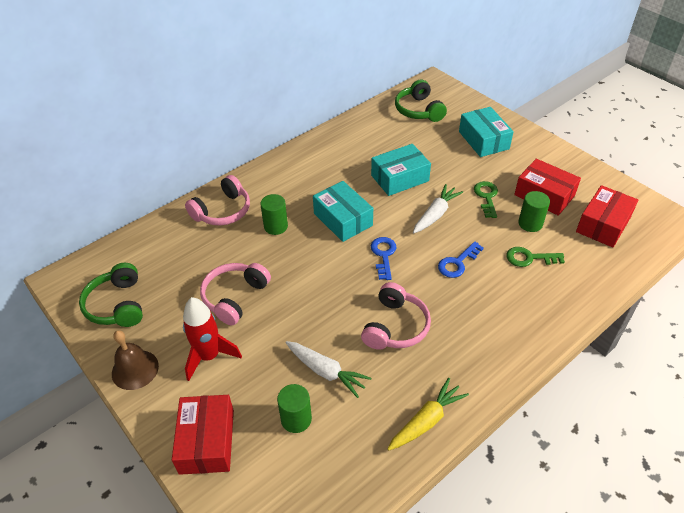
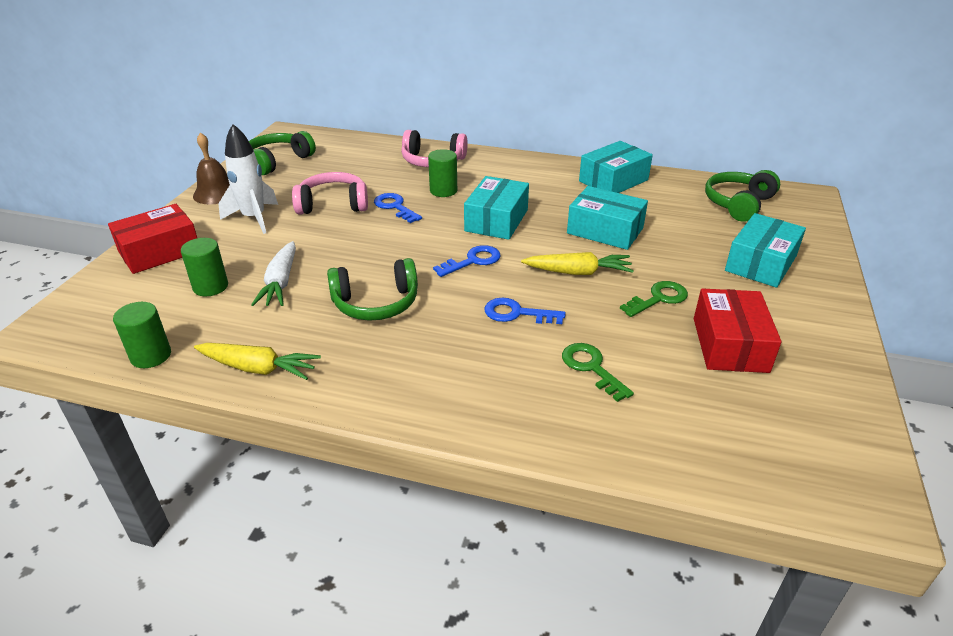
camera: 55 degrees right, 10 degrees down
(209, 356) = (254, 218): red rocket -> white rocket
(274, 263) = (395, 207): none -> blue key
(343, 141) = (613, 181): none -> turquoise box
(395, 326) = (376, 303): pink headphones -> green headphones
(435, 214) = (578, 272): white carrot -> yellow carrot
(530, 223) = (657, 349): green cylinder -> green cylinder (151, 356)
(603, 224) = (748, 420): red box -> none

